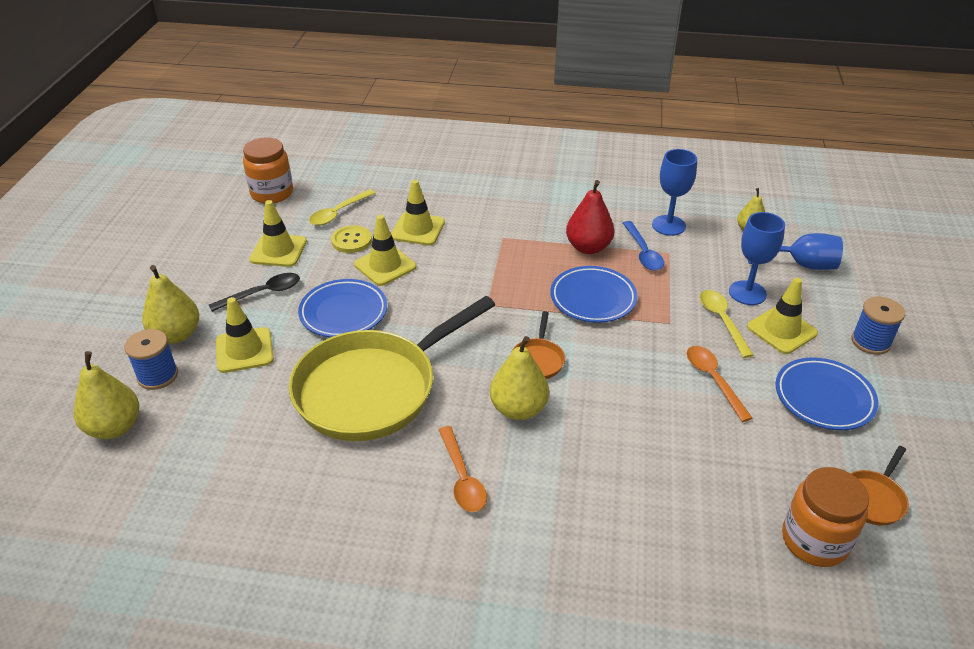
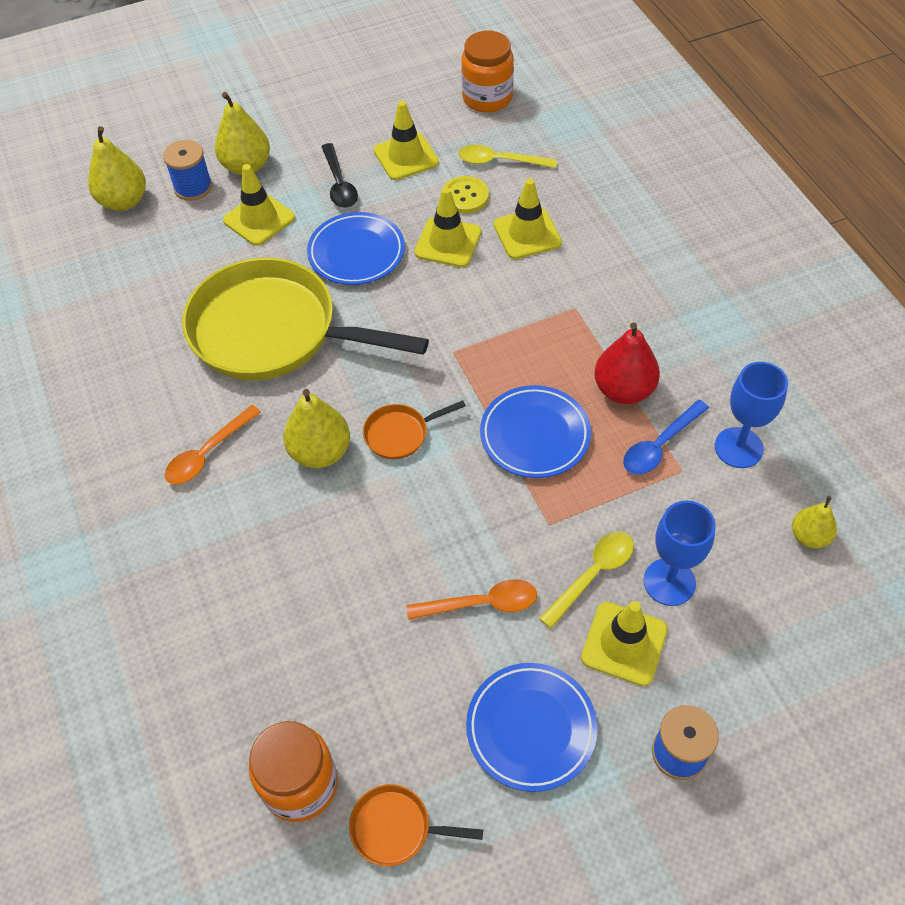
camera: 60 degrees right, 15 degrees up
(263, 293) = (339, 184): black spoon -> black spoon turned 45 degrees clockwise
(713, 380) = (482, 603): orange spoon -> orange spoon turned 45 degrees clockwise
(801, 264) = (782, 622): blue goblet -> none

